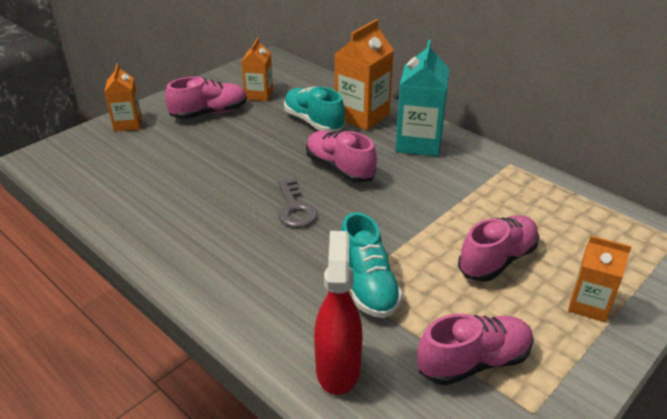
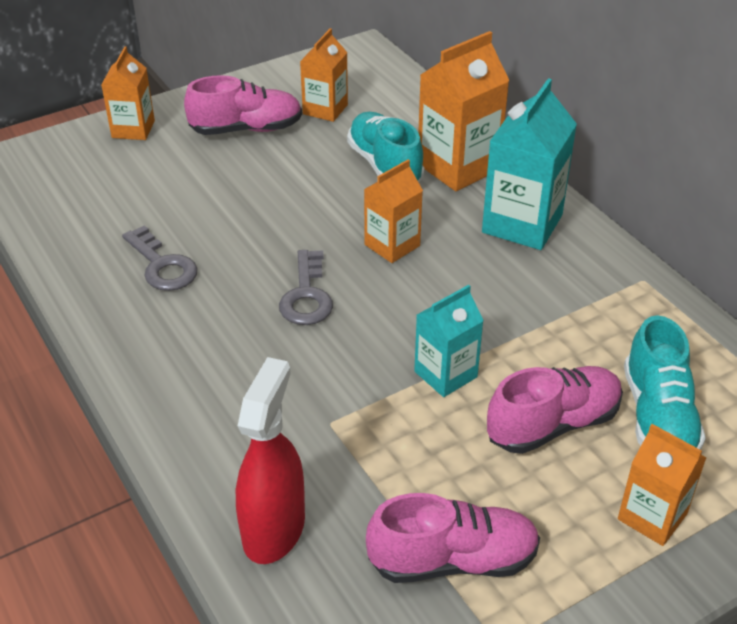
camera: 15 degrees right, 5 degrees up
(182, 206) = (162, 265): none -> grey key
(340, 168) = (392, 245): pink shoe -> orange carton
(367, 285) = (358, 425): turquoise shoe -> turquoise shoe (657, 417)
(412, 241) = (445, 374): none -> turquoise carton

